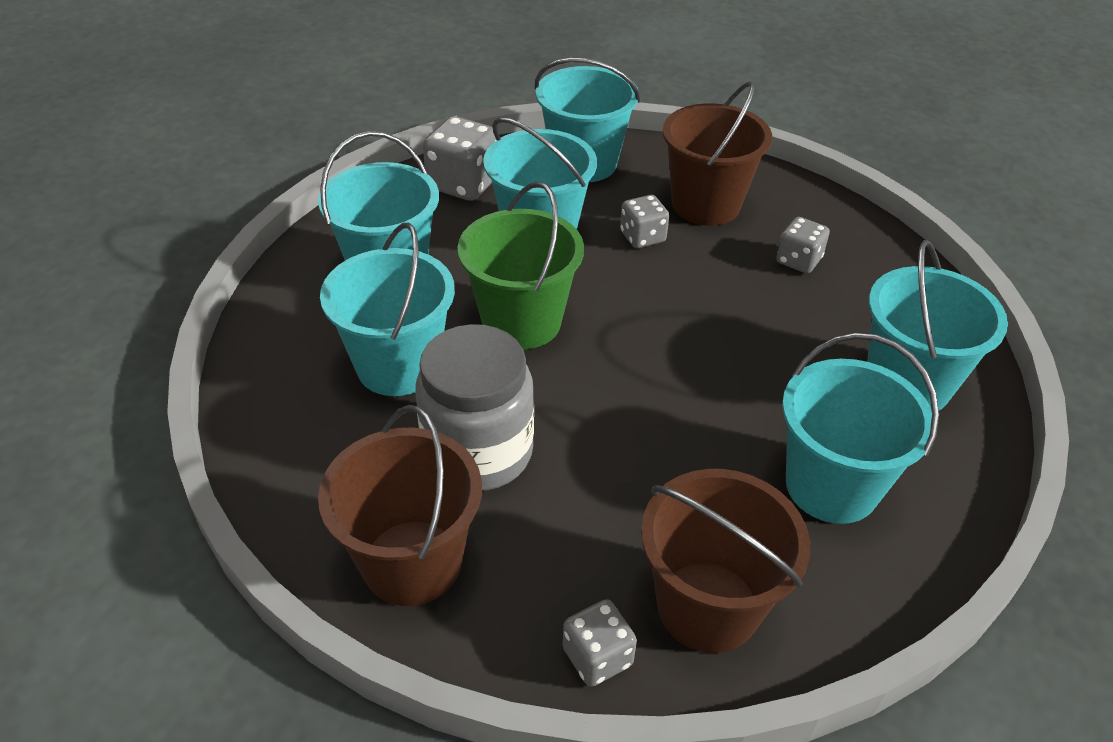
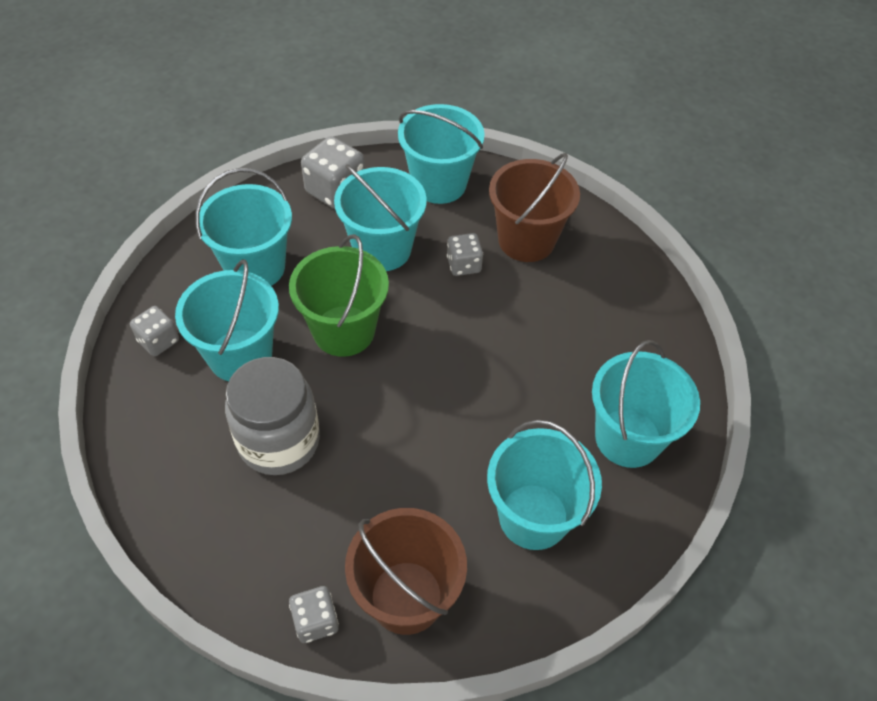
camera: 10 degrees right, 10 degrees up
(412, 562) = (208, 523): brown bucket -> none
(798, 260) = (583, 307): grey dice -> grey dice (158, 341)

